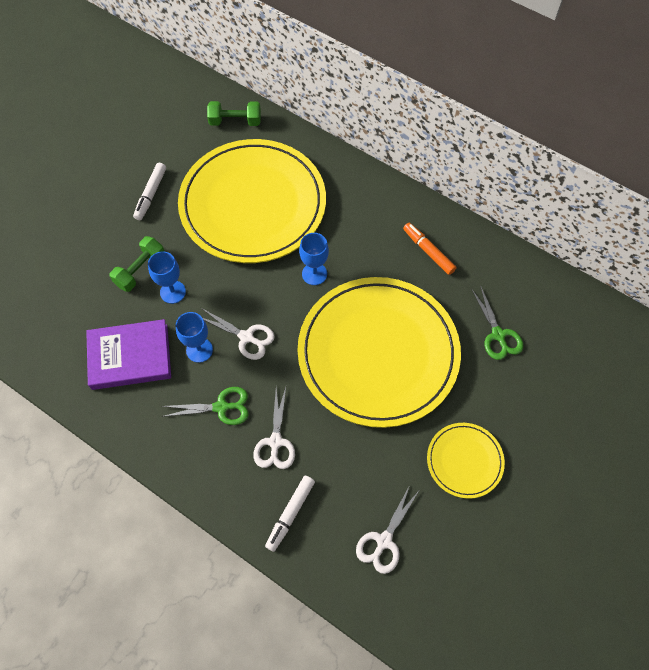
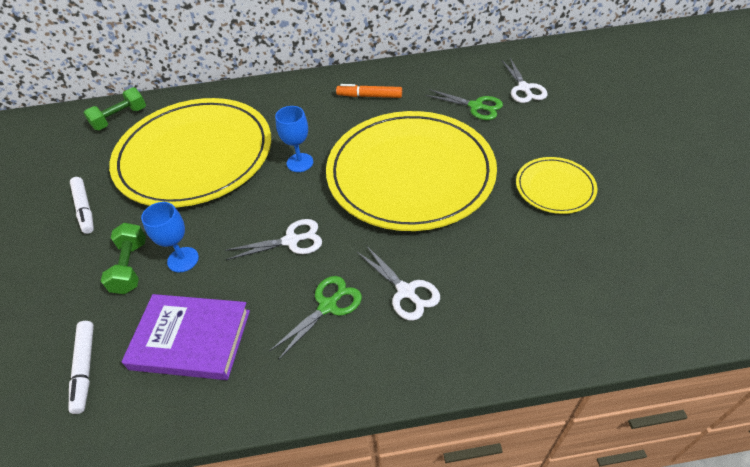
camera: 40 degrees left, 15 degrees down
(130, 356) = (191, 339): purple book -> purple book turned 60 degrees clockwise
(199, 350) = (257, 281): blue goblet -> none
(290, 513) = (484, 331): white marker -> white marker (85, 368)
(384, 541) = (576, 284): white scissors -> white scissors (524, 88)

